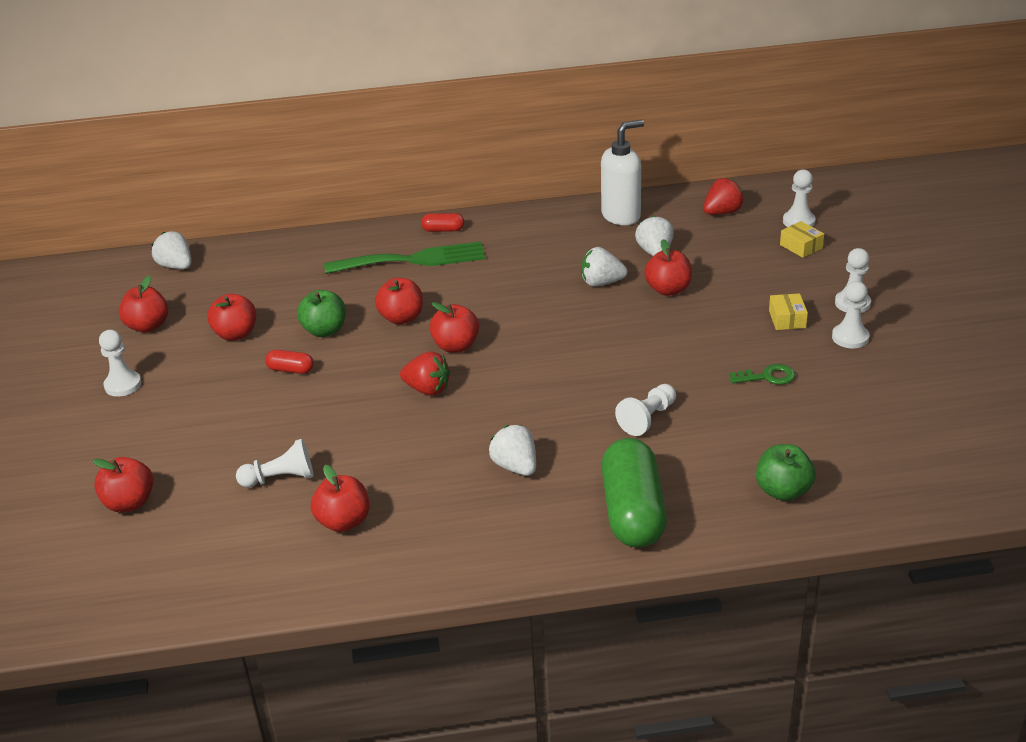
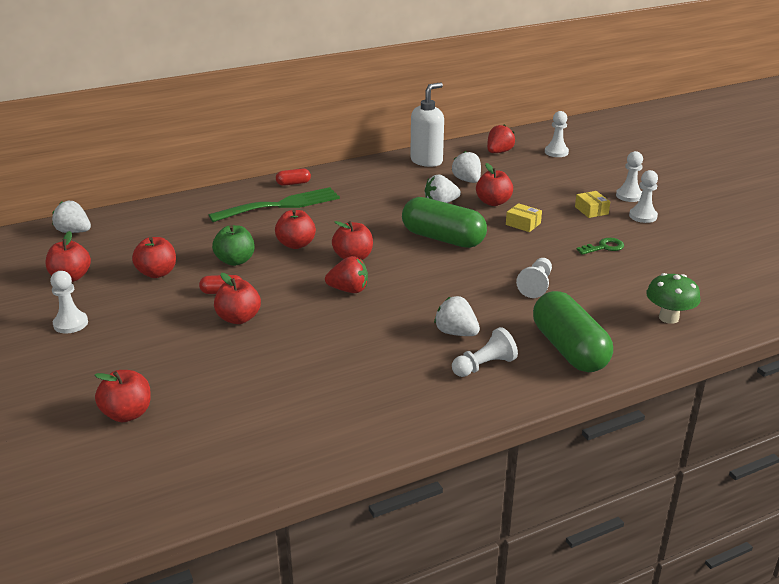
camera: 20 degrees left, 5 degrees down
(280, 478) = (260, 372): white pawn -> white pawn (484, 366)
(343, 522) = (337, 395): red apple -> red apple (238, 318)
(575, 334) = (443, 238): none -> green capsule
(783, 491) = (668, 318): green apple -> green mushroom
(801, 246) = (568, 166): yellow box -> yellow box (523, 224)

